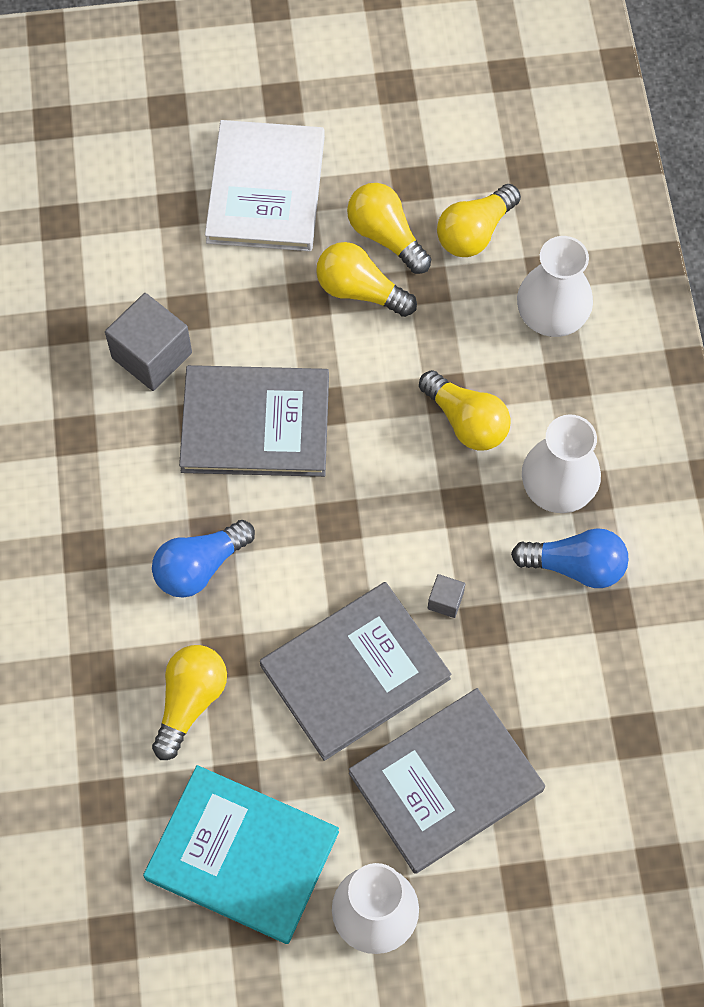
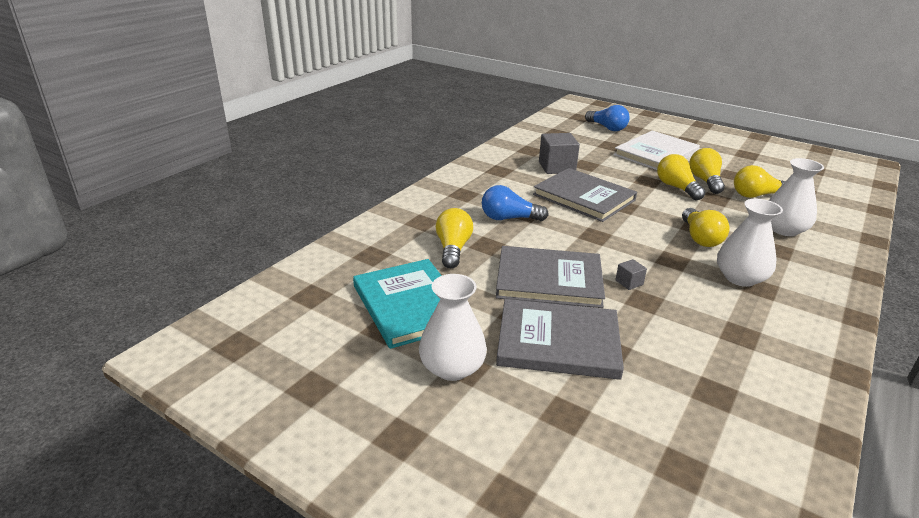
camera: 40 degrees right, 35 degrees down
(190, 701) = (453, 249): yellow light bulb -> yellow light bulb turned 60 degrees counterclockwise
(575, 566) = (728, 308): blue light bulb -> blue light bulb (607, 128)

